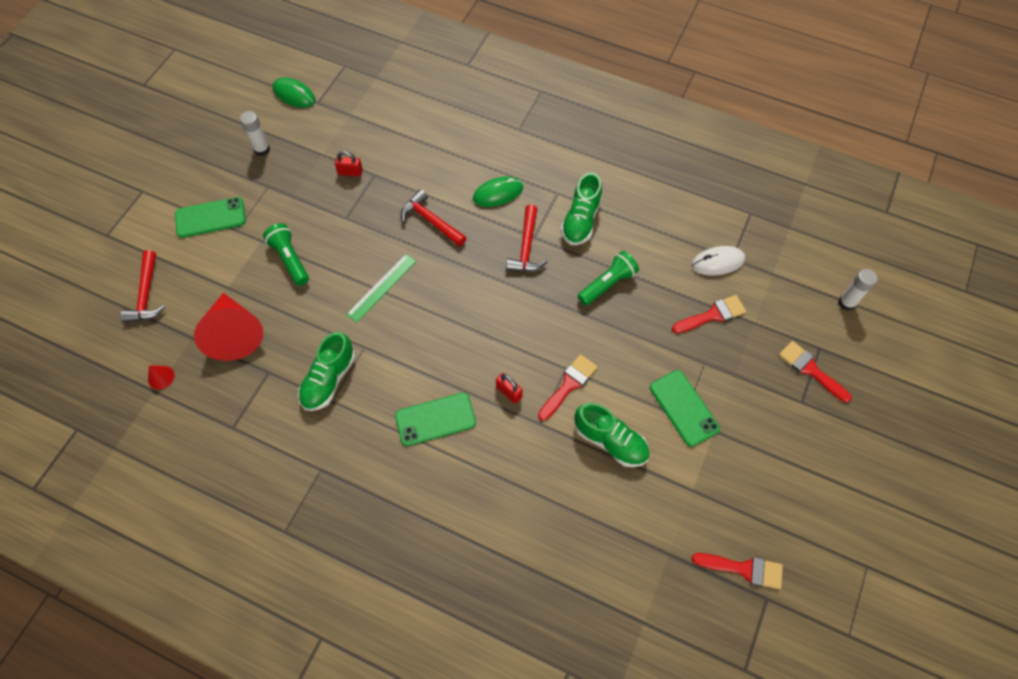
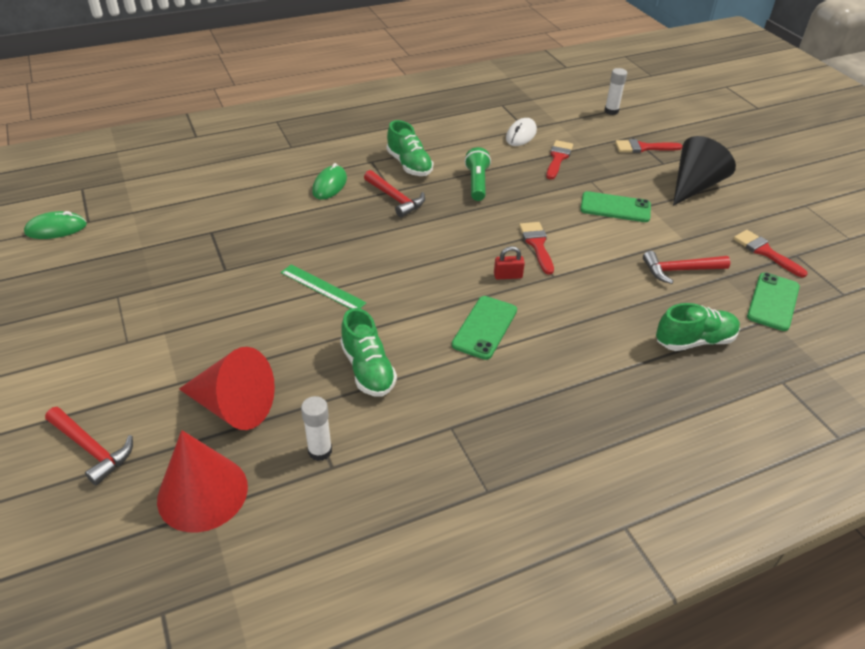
camera: 50 degrees left, 20 degrees down
(161, 377) = (202, 493): red cone -> red cone, size x2.48
(210, 217) = (85, 351): green phone -> green phone (773, 302)
(262, 149) = (74, 278): white glue stick -> white glue stick (320, 451)
(290, 259) = (213, 325): green flashlight -> none
(350, 172) = (187, 242): red padlock -> none
(381, 287) = (322, 287): green ruler -> green ruler turned 45 degrees counterclockwise
(431, 221) = (302, 228): red hammer -> red hammer (680, 270)
(610, 441) = (606, 252): green shoe -> green shoe (694, 341)
(744, 569) = (765, 252): red brush -> red brush turned 90 degrees counterclockwise
(791, 451) = (694, 186): none -> black cone

